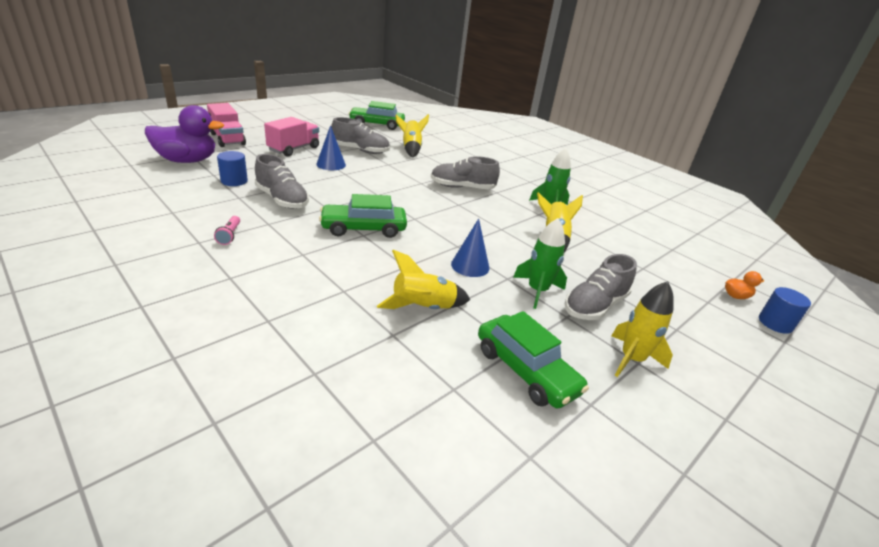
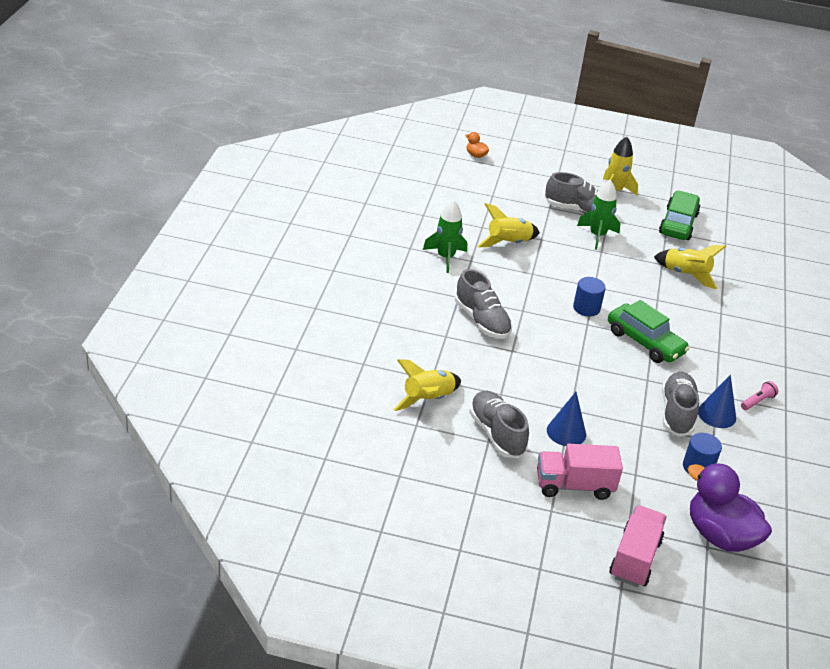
camera: 125 degrees left, 5 degrees up
(377, 124) = (381, 474): green car -> none
(470, 265) = (611, 272): blue cone -> blue cone (716, 414)
(775, 323) = (492, 141): blue cylinder -> blue cylinder (586, 308)

